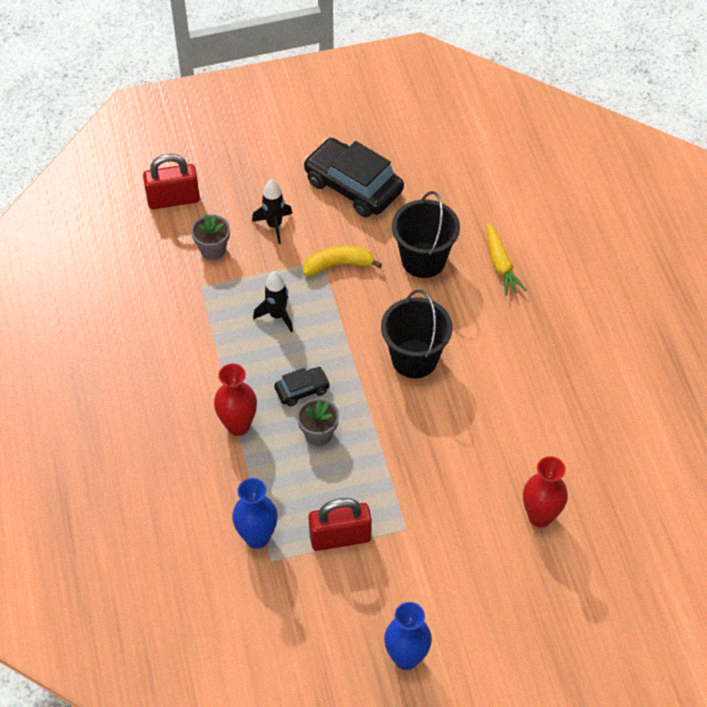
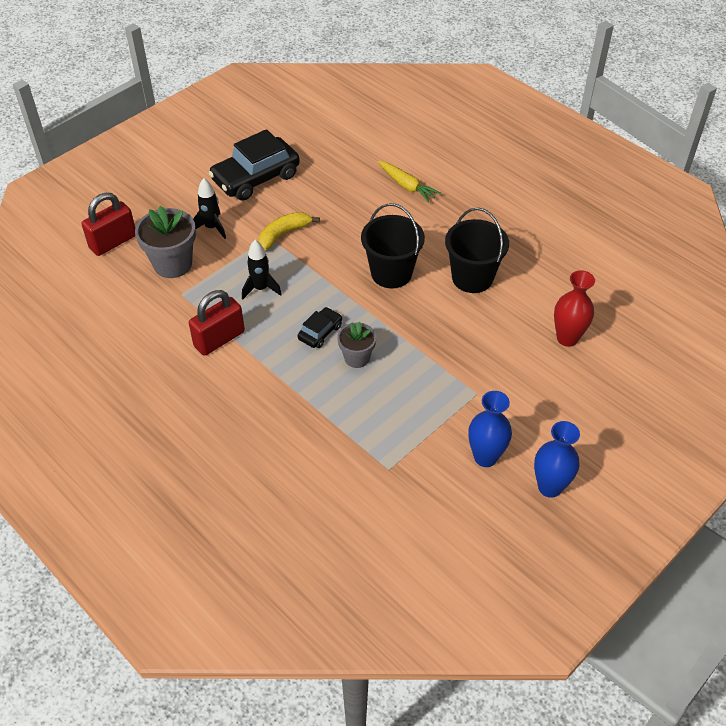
camera: 30 degrees left, 5 degrees down
(213, 250) = (172, 264): grey flower pot -> grey flower pot, size x1.64
(238, 425) = (287, 381): red vase -> none
(257, 537) = (364, 457): blue vase -> blue vase (485, 457)
(340, 537) = (431, 424): red padlock -> red padlock (219, 339)
(353, 186) = (255, 178): black car -> black car turned 45 degrees counterclockwise
(423, 260) = (347, 205): black bucket -> black bucket (472, 278)

